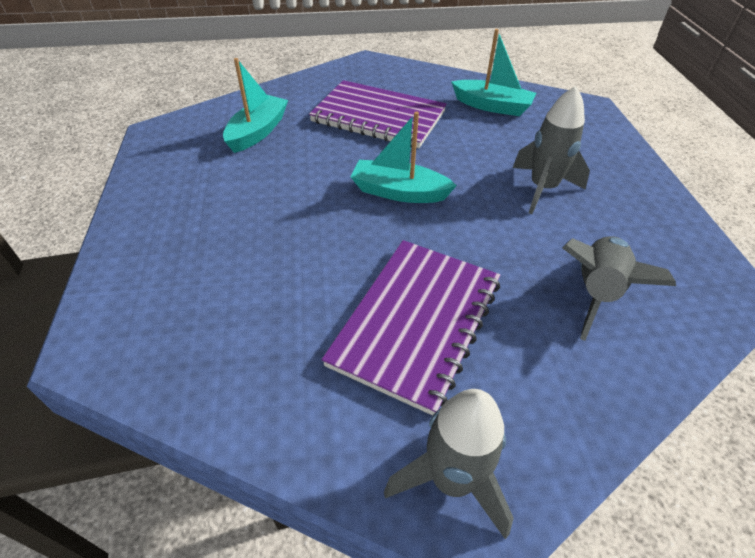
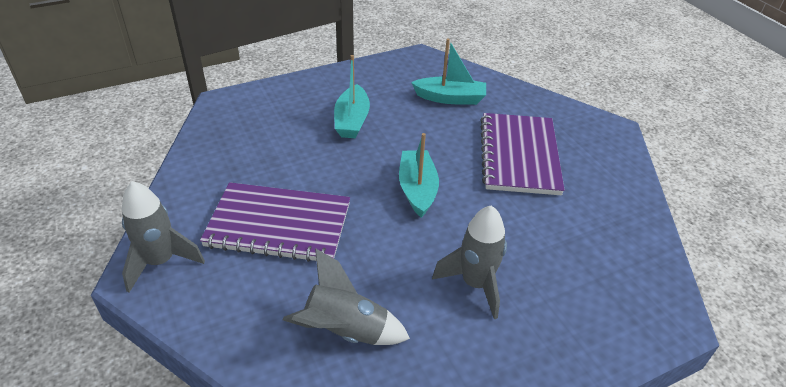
camera: 70 degrees right, 5 degrees down
(492, 106) = (601, 230): turquoise boat -> turquoise boat (352, 120)

